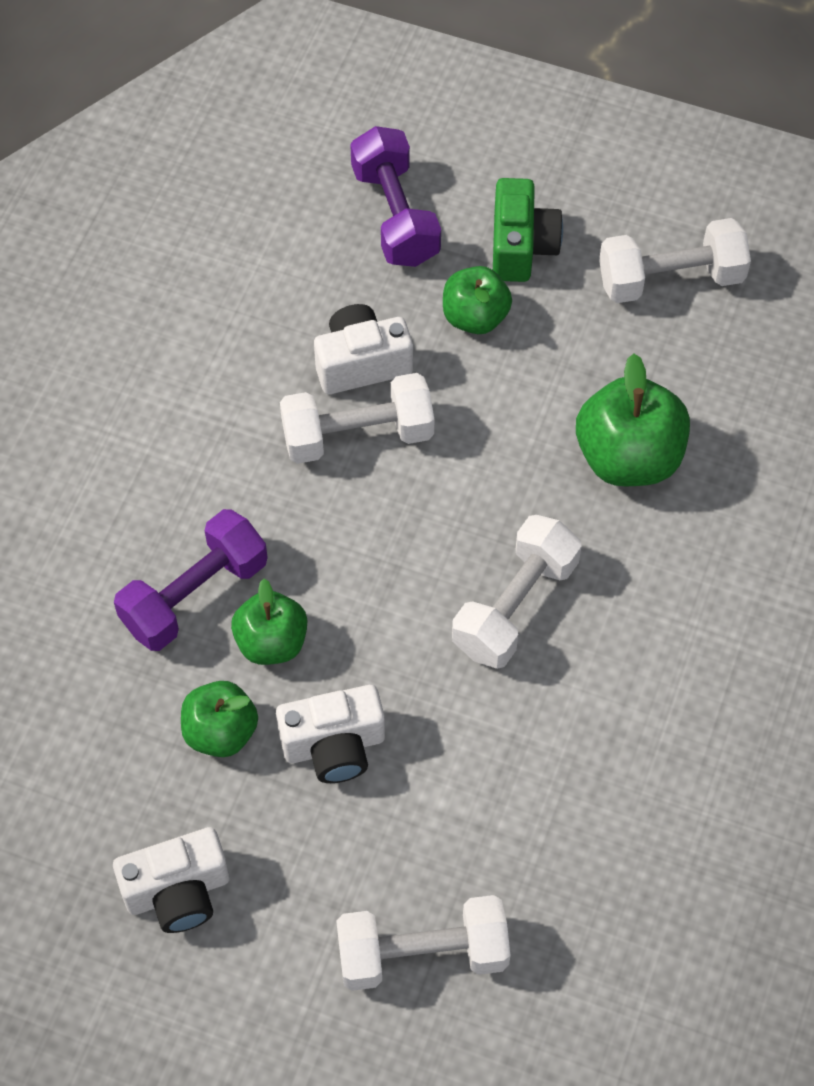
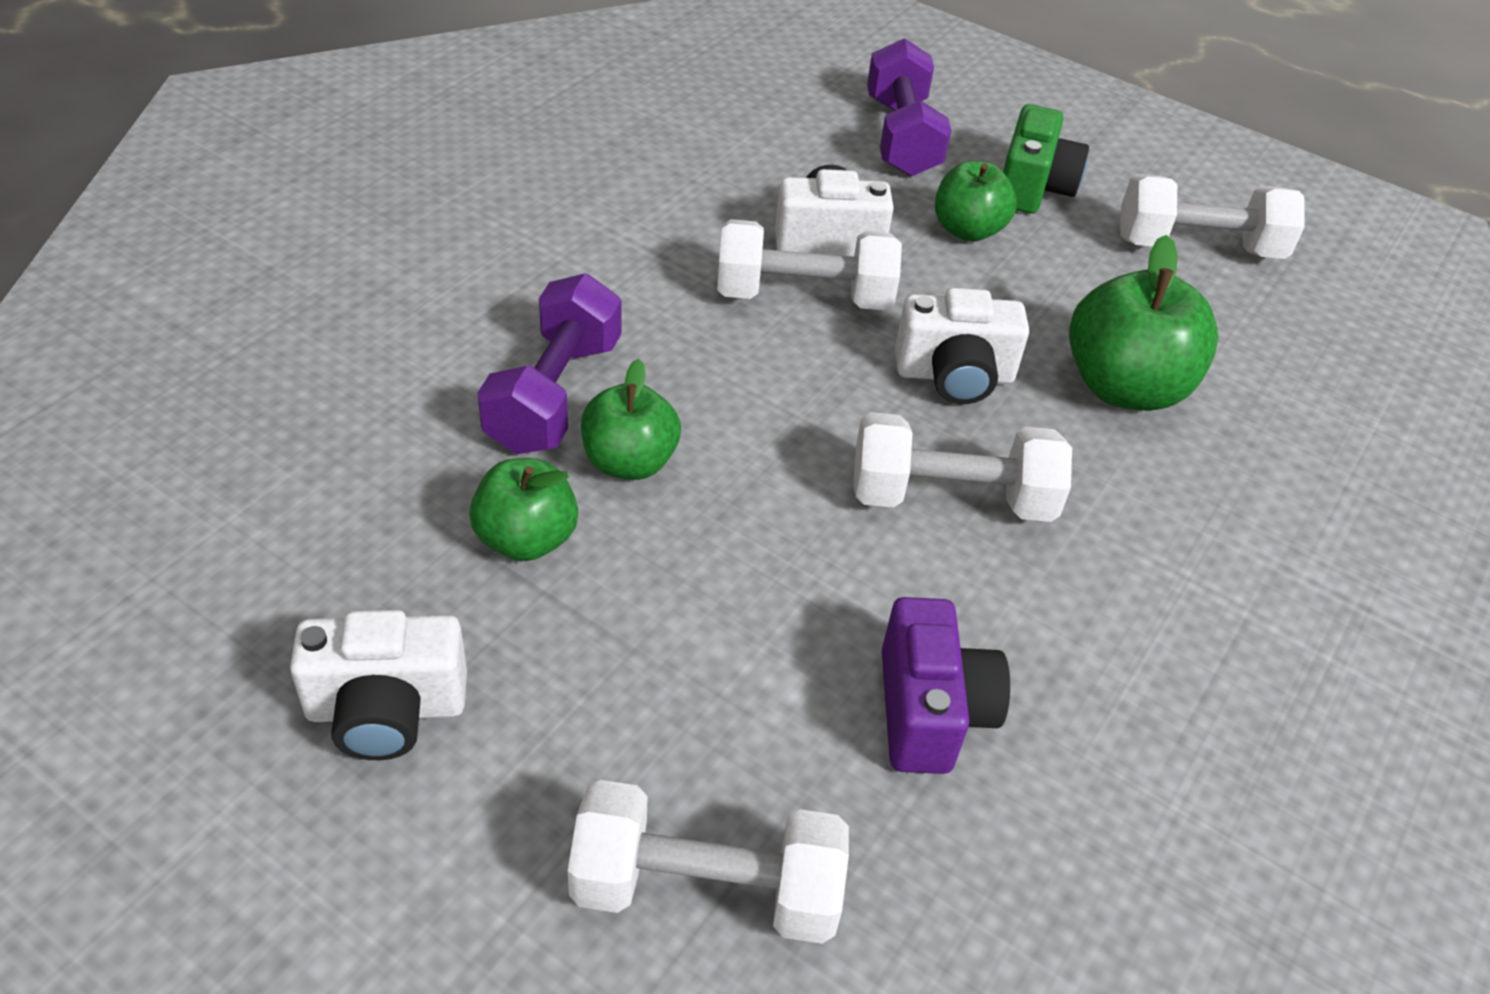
camera: 10 degrees right, 15 degrees down
(195, 595) = (555, 395): purple dumbbell -> purple dumbbell turned 45 degrees counterclockwise
(334, 745) = (668, 591): white camera -> white camera (954, 375)
(515, 606) = (951, 499): white dumbbell -> white dumbbell turned 45 degrees clockwise
(535, 789) = (930, 711): none -> purple camera

